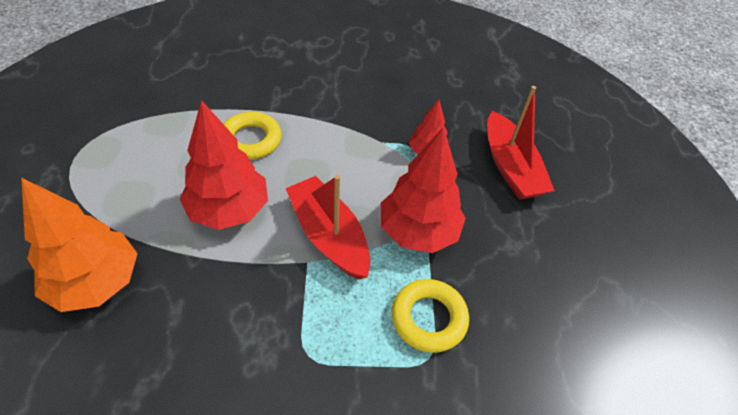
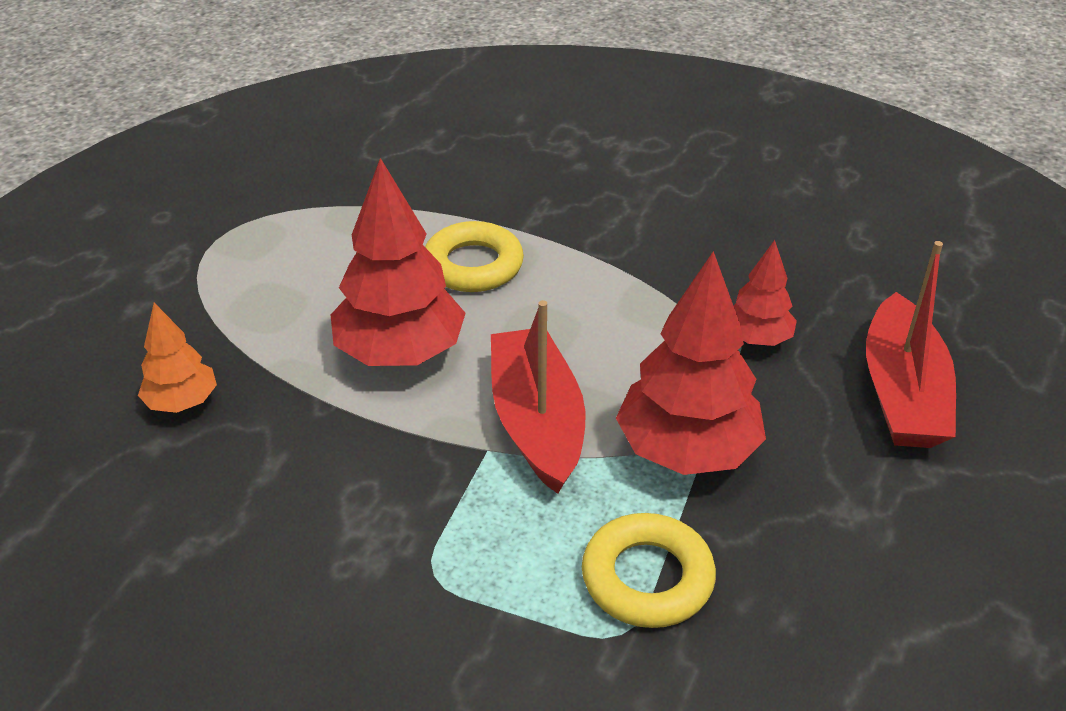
camera: 25 degrees right, 10 degrees down
(96, 282) = (182, 402): orange tree -> orange tree, size x0.55

